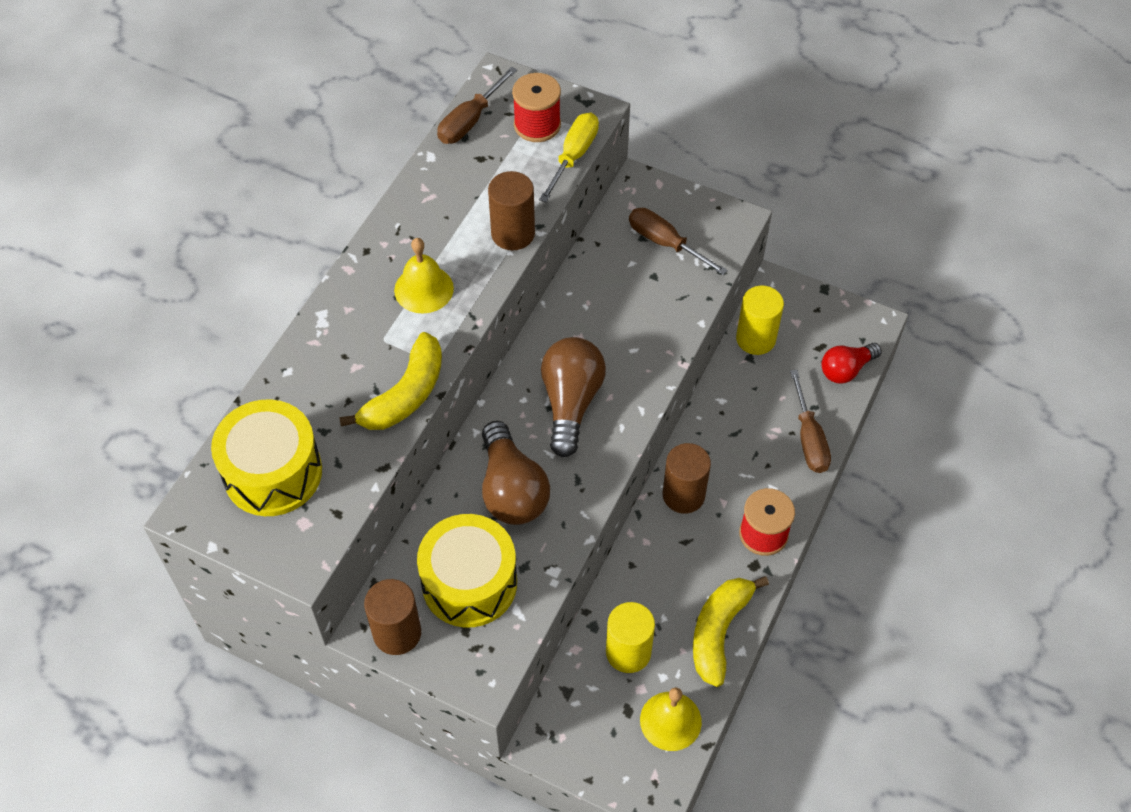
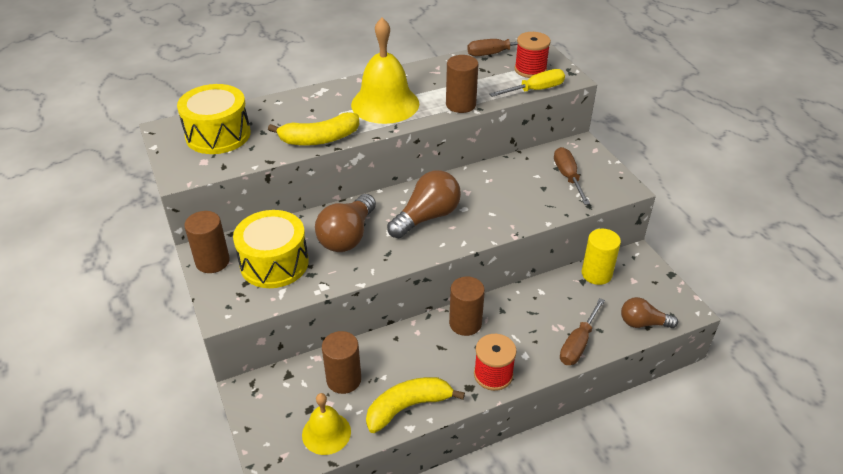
camera: 40 degrees right, 15 degrees down
(424, 289) = (385, 104): yellow bell -> yellow bell, size x1.71
(628, 652) = (344, 379): yellow cylinder -> brown cylinder
(846, 369) = (643, 323): red light bulb -> brown light bulb

